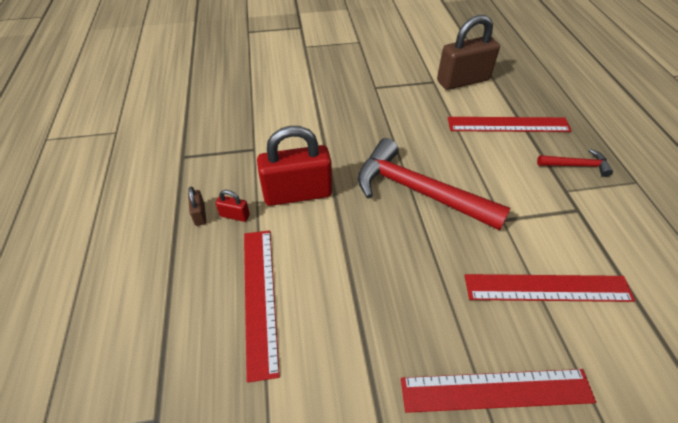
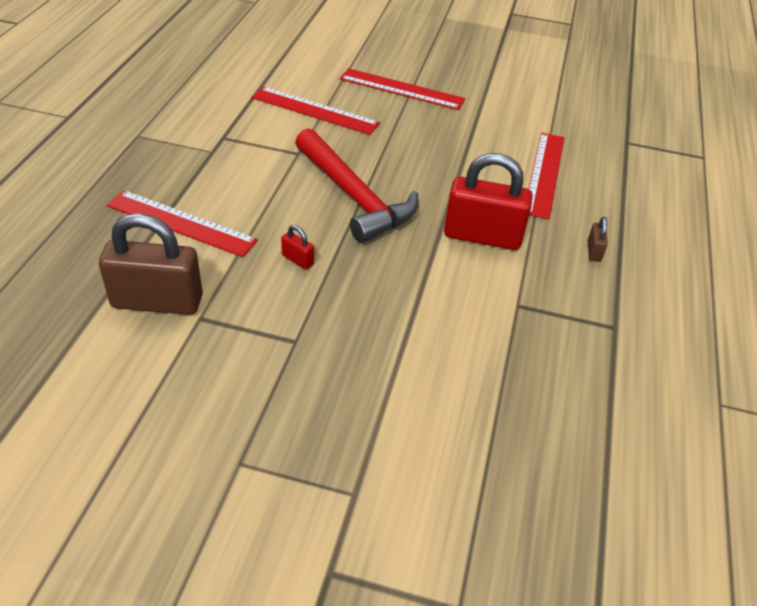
camera: 160 degrees left, 5 degrees down
(235, 215) = (556, 238): red padlock -> red padlock (297, 260)
(576, 165) = (171, 164): red hammer -> none

